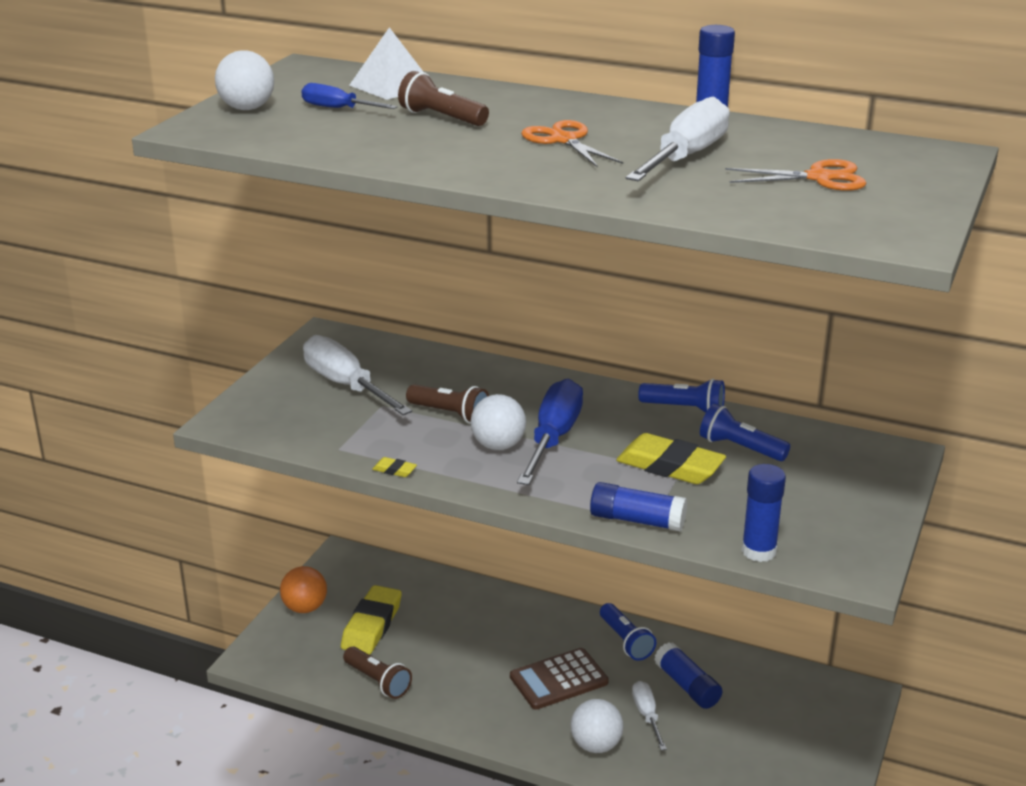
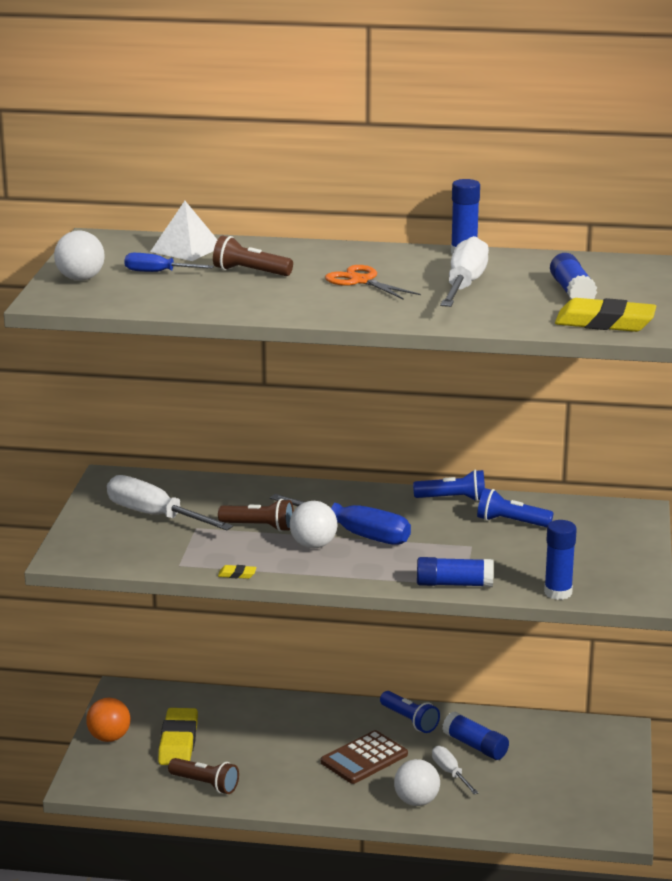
camera: 15 degrees left, 5 degrees down
(553, 438) = (356, 534): blue screwdriver -> blue screwdriver turned 120 degrees clockwise
(670, 466) = (461, 542): yellow eraser -> yellow eraser (605, 323)
(819, 178) = (572, 292): orange scissors -> blue glue stick

